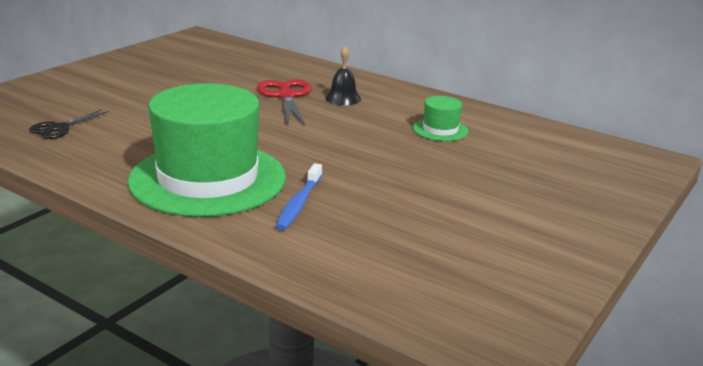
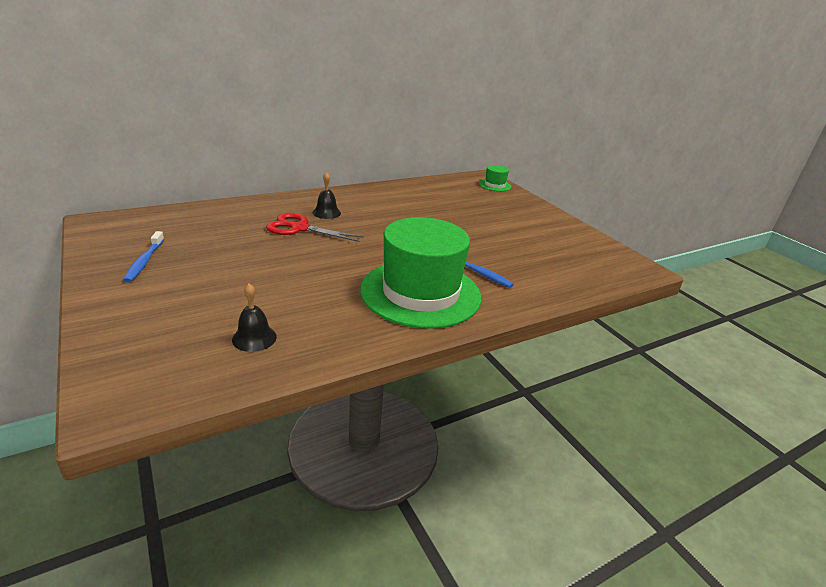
camera: 65 degrees left, 5 degrees up
(59, 128) = (254, 338): black scissors -> black bell
(148, 65) = (144, 261): none -> blue toothbrush
(440, 130) = (407, 204): green hat -> green hat (495, 185)

